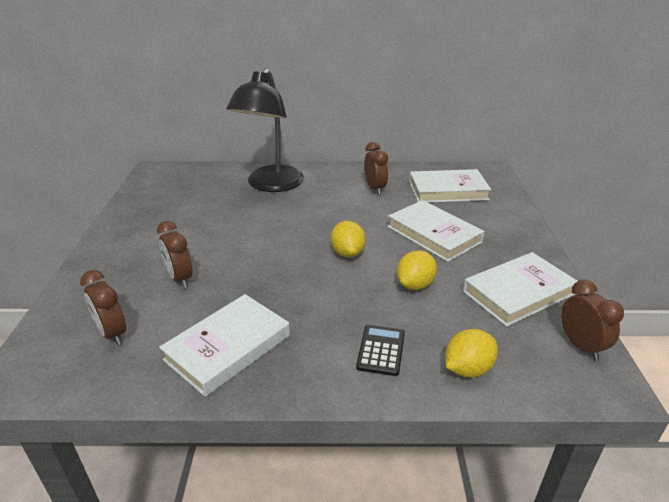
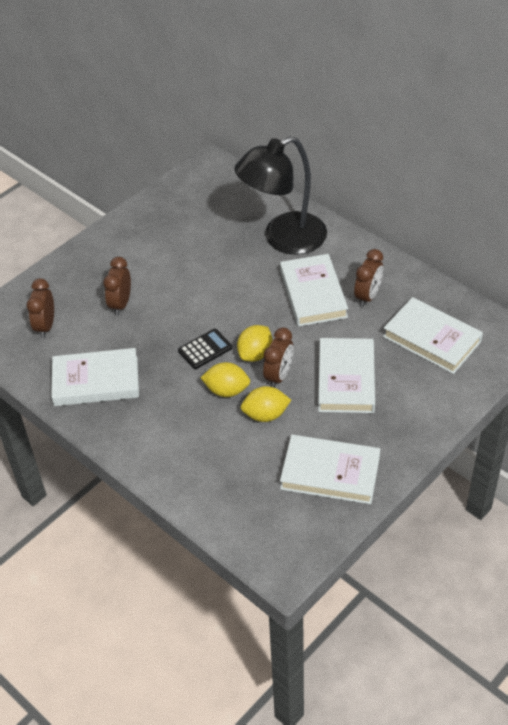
camera: 45 degrees right, 15 degrees up
(336, 202) = (313, 294): none -> white book
(381, 350) = (178, 446): black calculator -> black calculator (205, 349)
(467, 369) = (212, 496): yellow lemon -> yellow lemon (226, 390)
(580, 346) = (308, 538): brown clock -> brown clock (279, 376)

